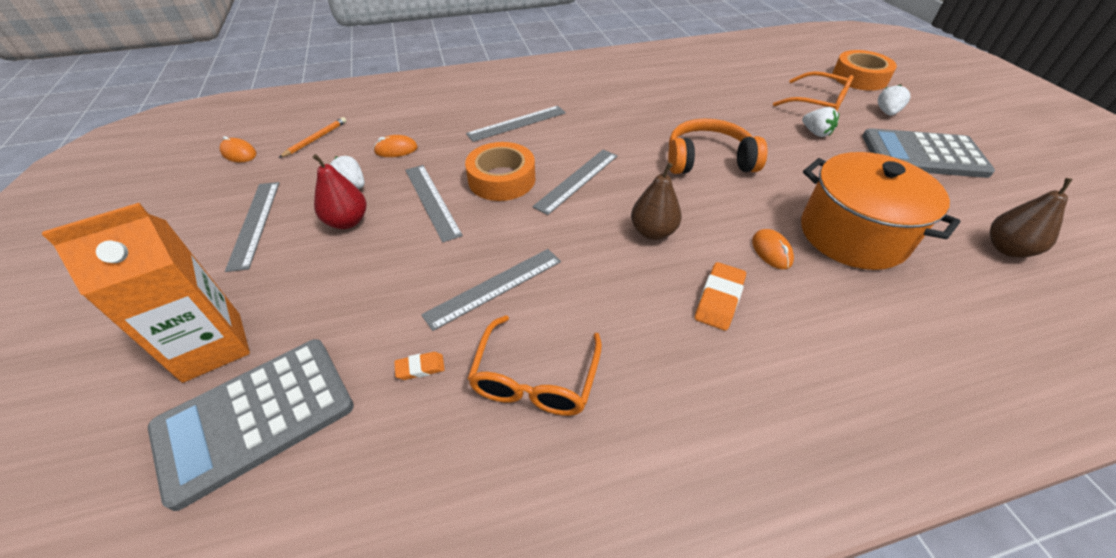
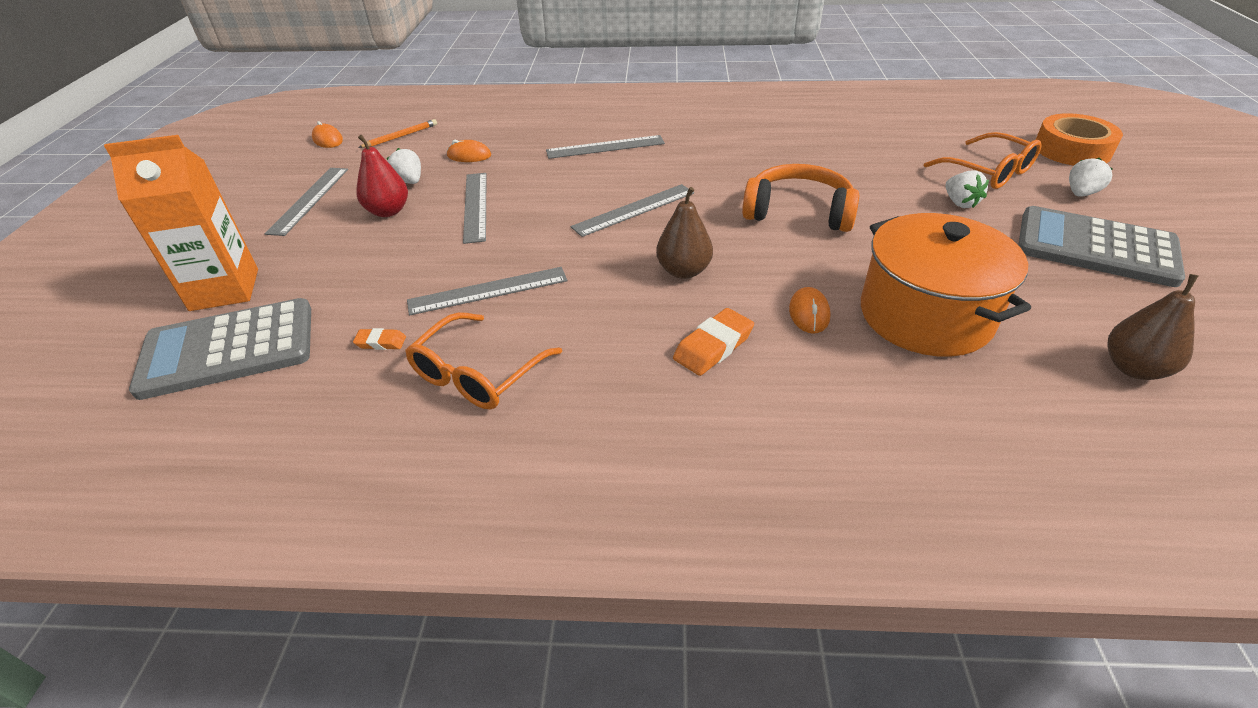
camera: 20 degrees right, 5 degrees down
(501, 179) = (556, 197): orange tape -> none

